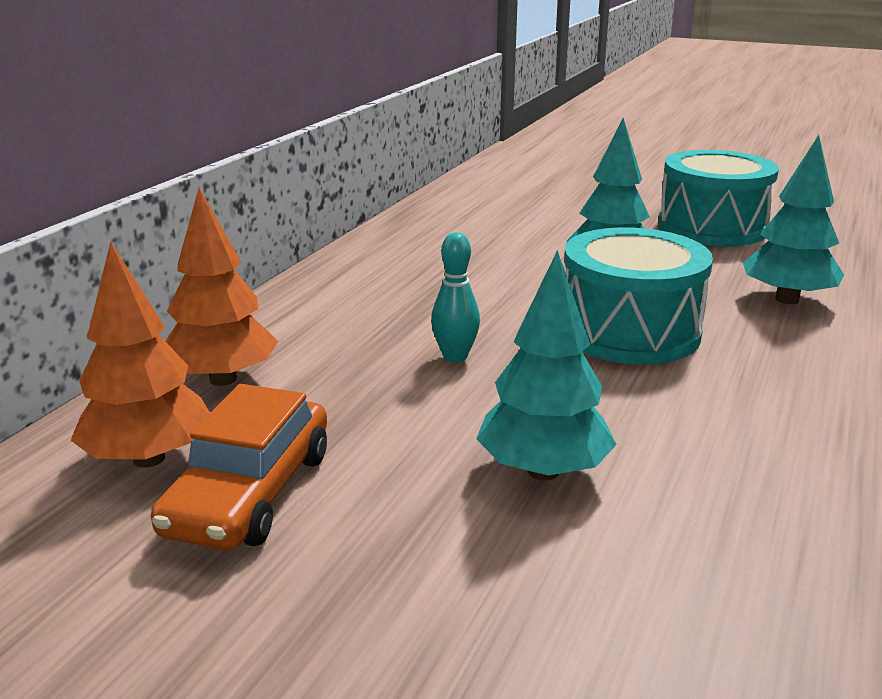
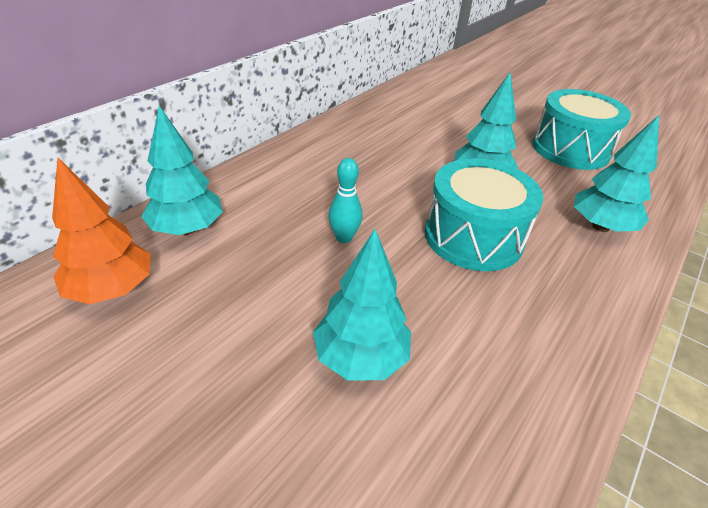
camera: 10 degrees right, 15 degrees up
(223, 379) = (187, 229): orange tree -> turquoise tree
(250, 492) = (160, 334): orange car -> none

